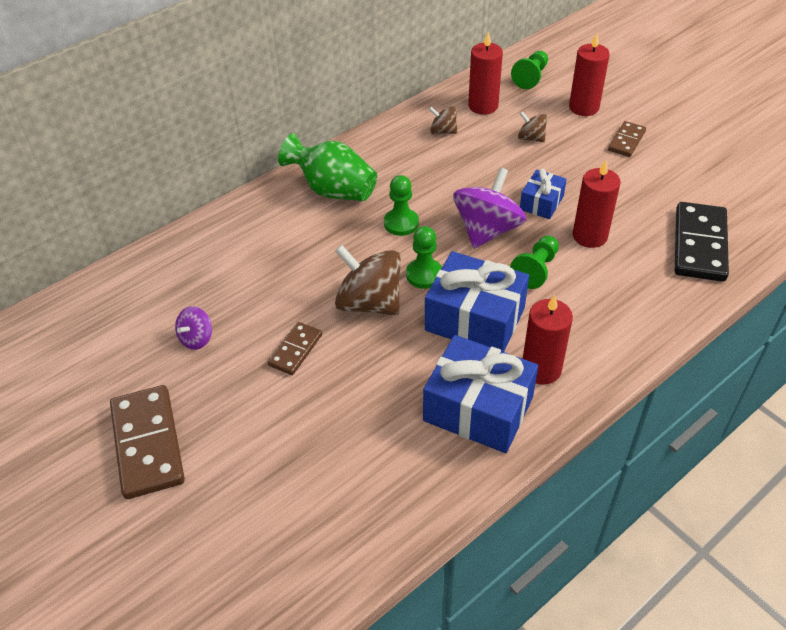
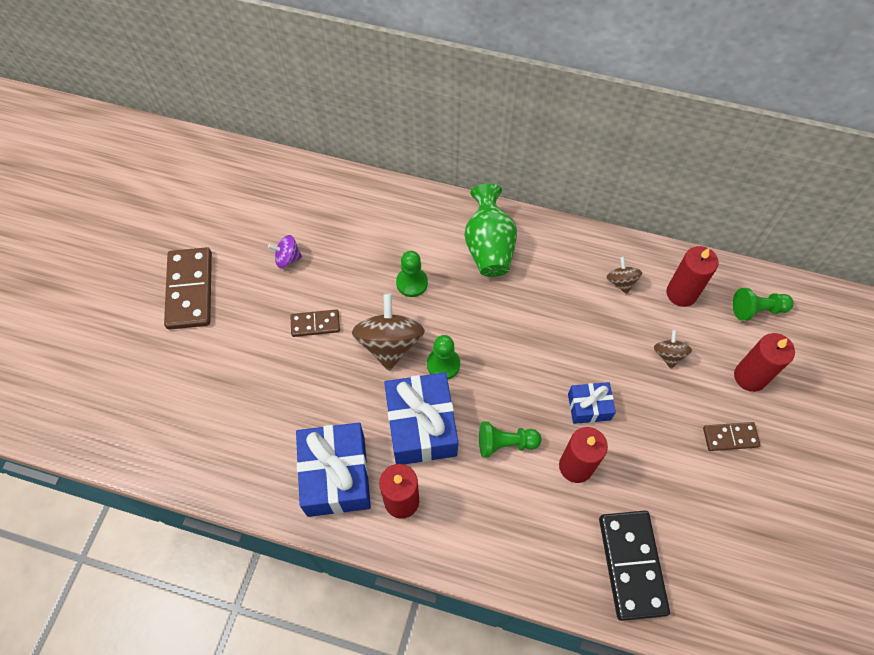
camera: 55 degrees right, 15 degrees up
(147, 444) = (190, 290): brown domino -> brown domino turned 45 degrees counterclockwise
(401, 223) = (487, 316): green pawn -> green pawn (412, 283)
(487, 230) = (525, 382): purple spinning top -> none
(700, 245) = (632, 565): black domino -> black domino turned 75 degrees counterclockwise

